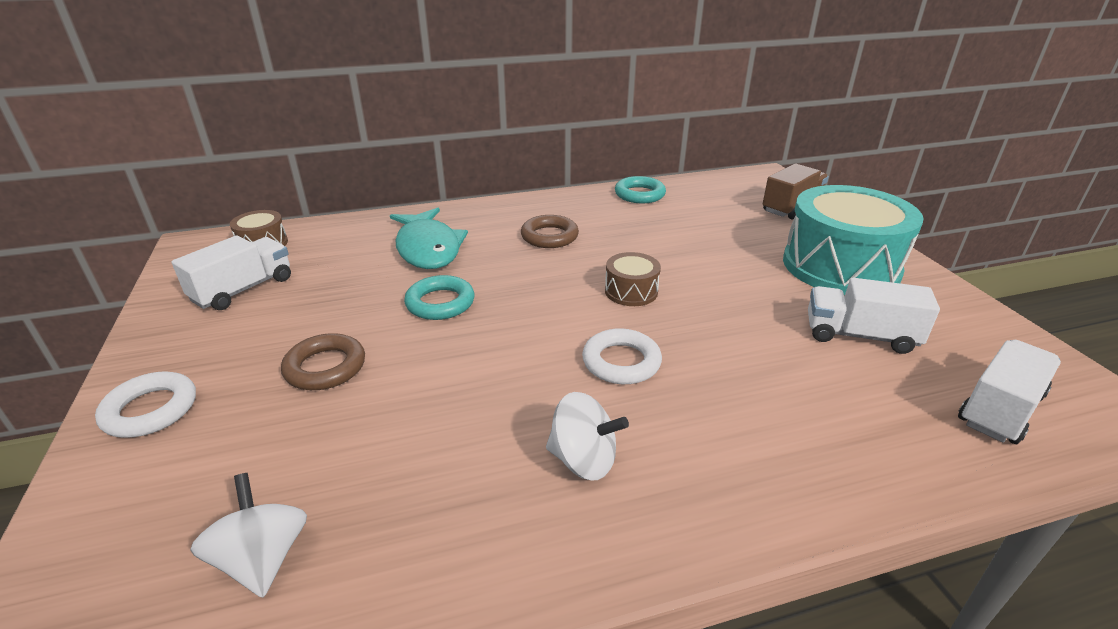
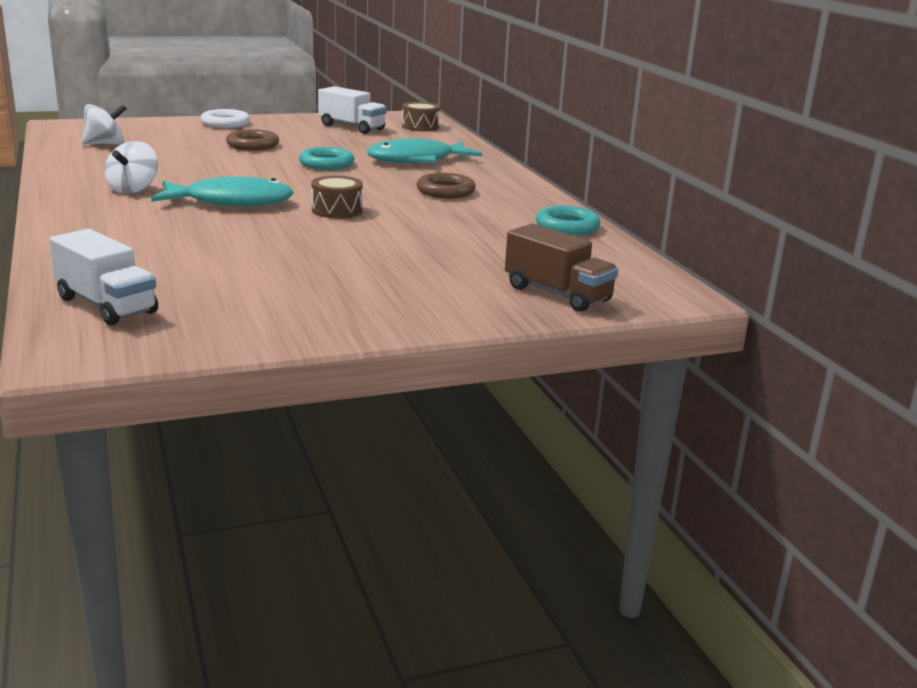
camera: 85 degrees right, 10 degrees down
(621, 362) = (231, 202): white ring -> turquoise fish
(840, 266) = (384, 292): turquoise drum -> none
(860, 335) = (240, 277): white truck -> none

